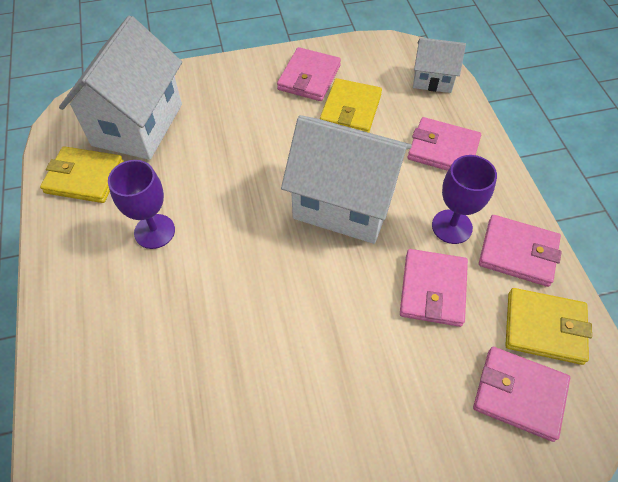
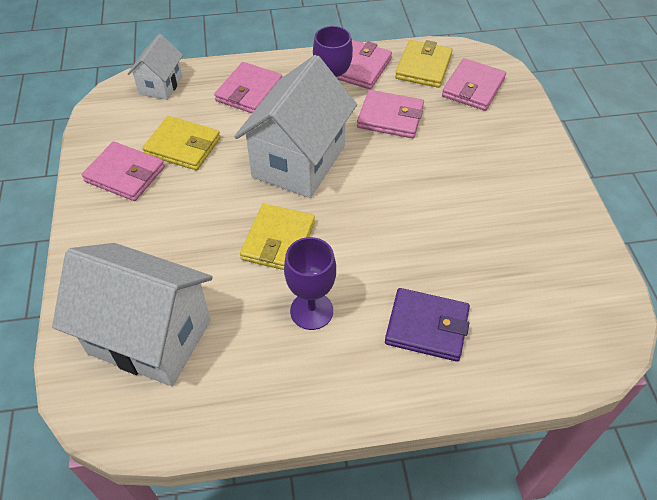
camera: 85 degrees left, 5 degrees down
(84, 177) = (223, 388): yellow wallet -> yellow wallet (278, 240)
(128, 332) = (427, 327): none -> purple wallet

